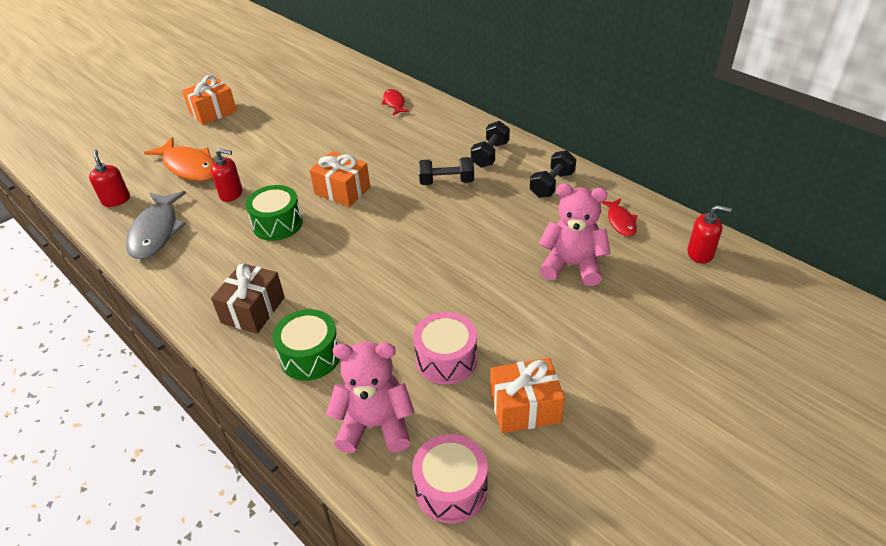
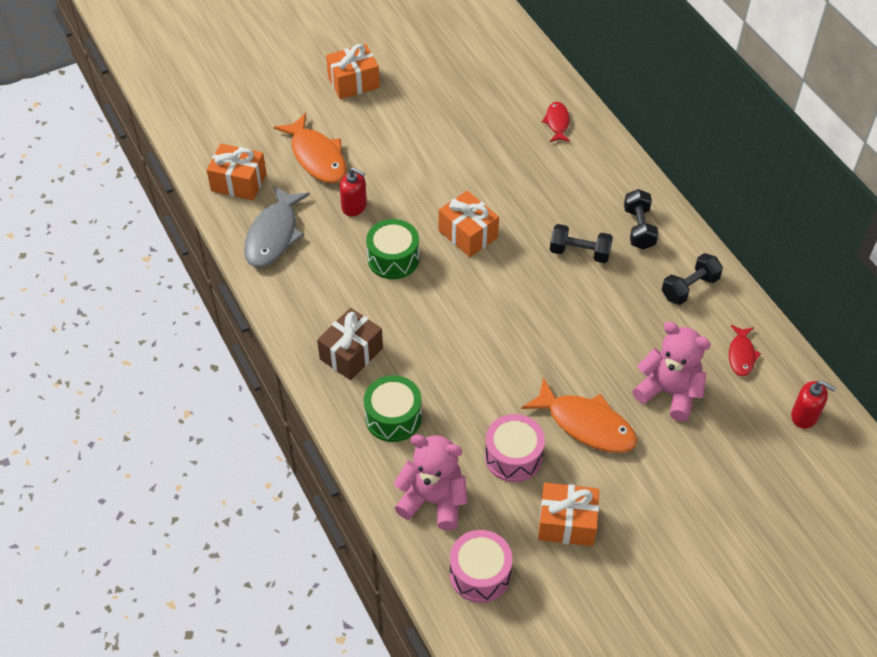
camera: 15 degrees right, 10 degrees up
(116, 200) = (238, 182): red soap dispenser -> orange gift
(490, 154) = (639, 228): black dumbbell -> black dumbbell turned 45 degrees counterclockwise
(507, 311) = (586, 424): none -> orange fish

